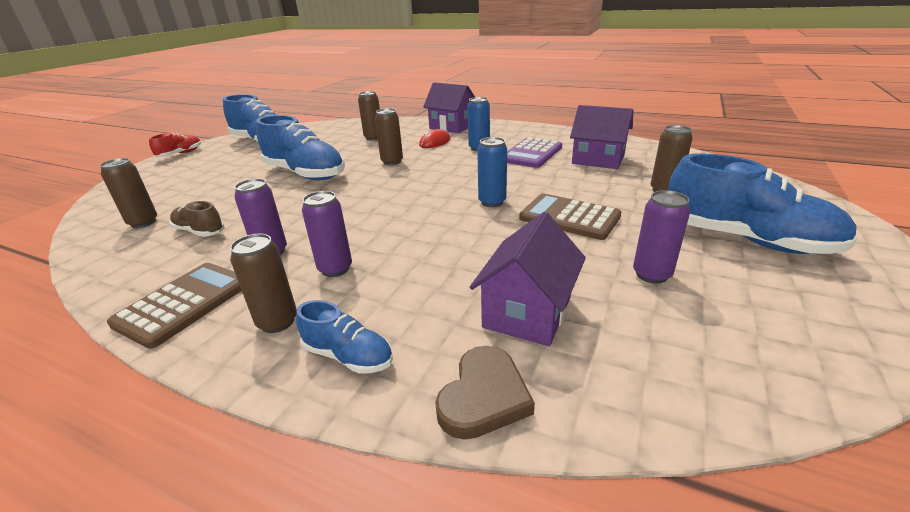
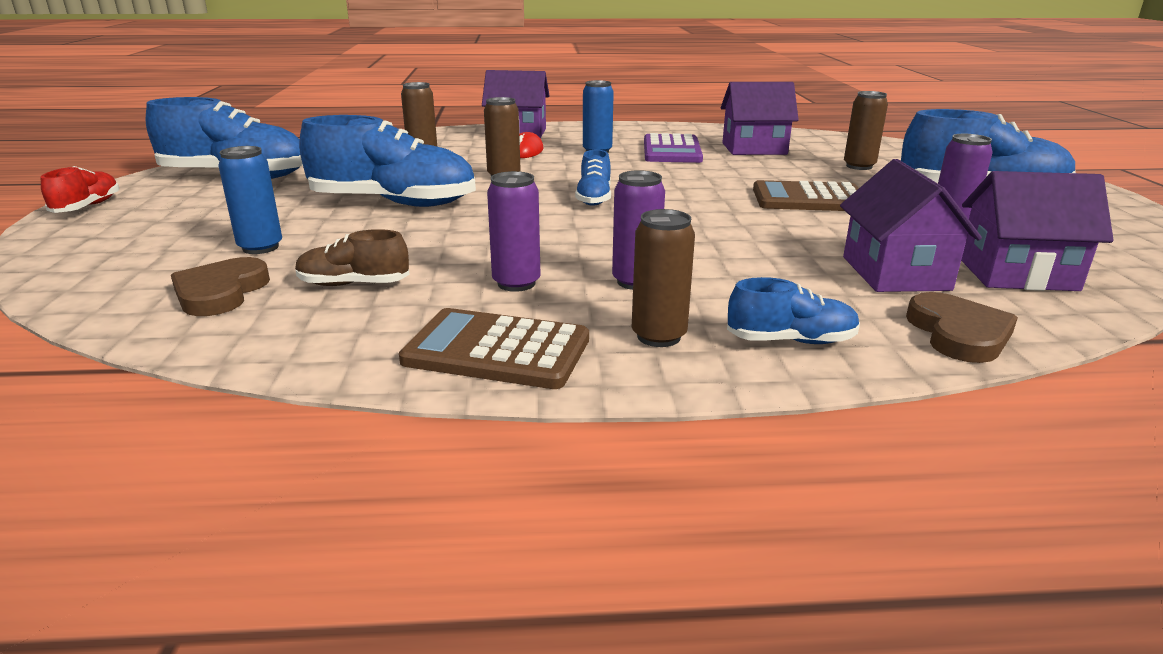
camera: 30 degrees left, 5 degrees down
(143, 222) = (220, 292): brown can -> brown heart
(184, 303) = (497, 350): brown calculator -> brown calculator turned 75 degrees counterclockwise
(417, 189) = (594, 198): none -> blue shoe
(492, 202) = (706, 198): blue can -> blue can (260, 247)
(641, 346) = (1017, 274): none -> purple house

